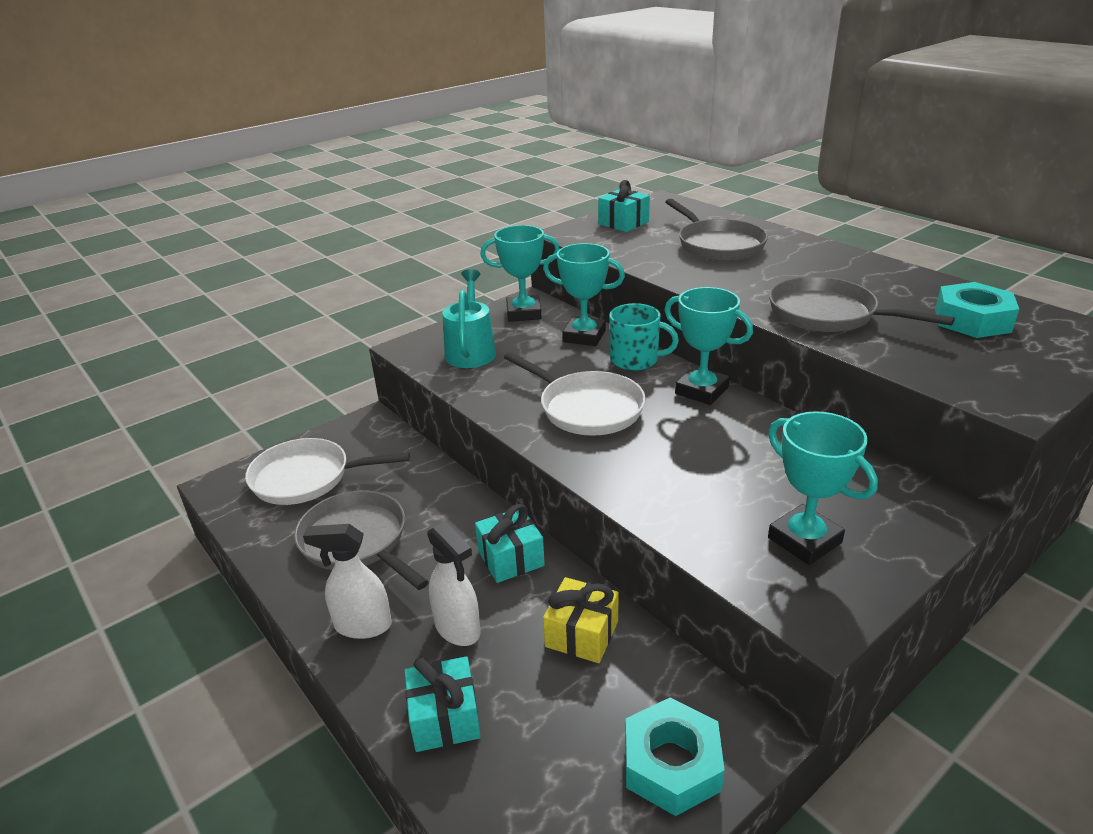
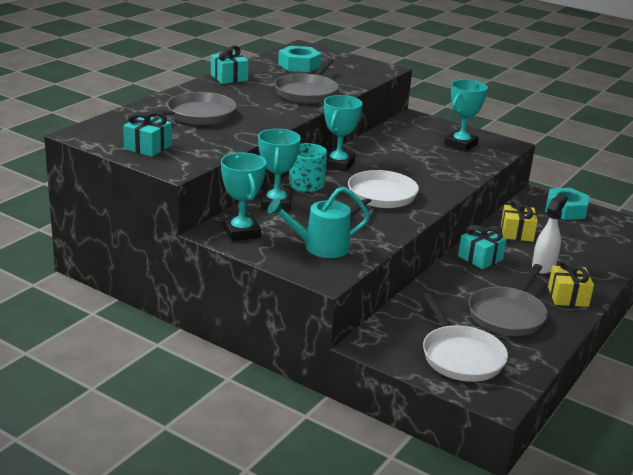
camera: 110 degrees left, 5 degrees down
(362, 625) = (568, 297): white spray bottle -> yellow gift
(444, 718) = (596, 262): turquoise gift -> turquoise gift (229, 78)

